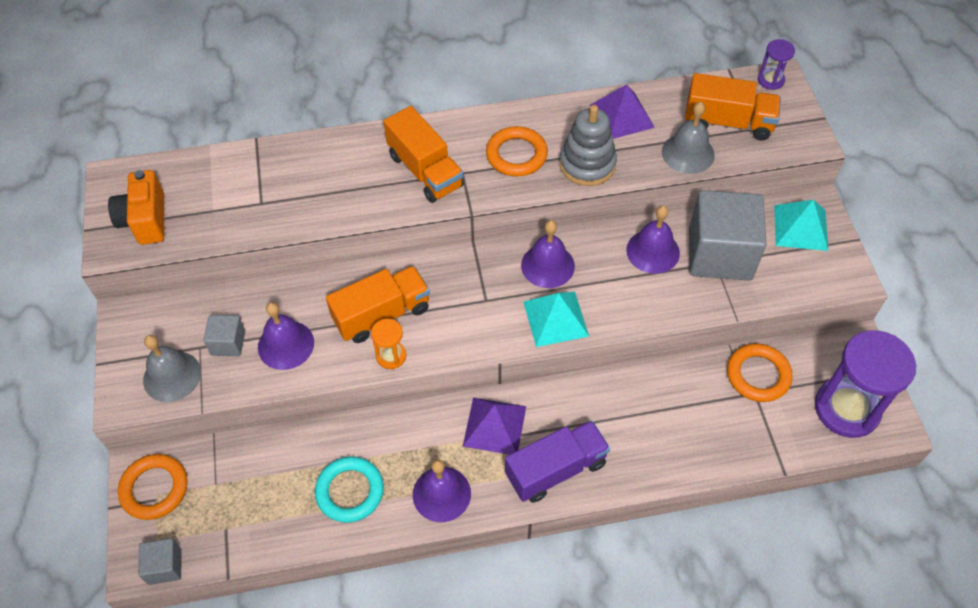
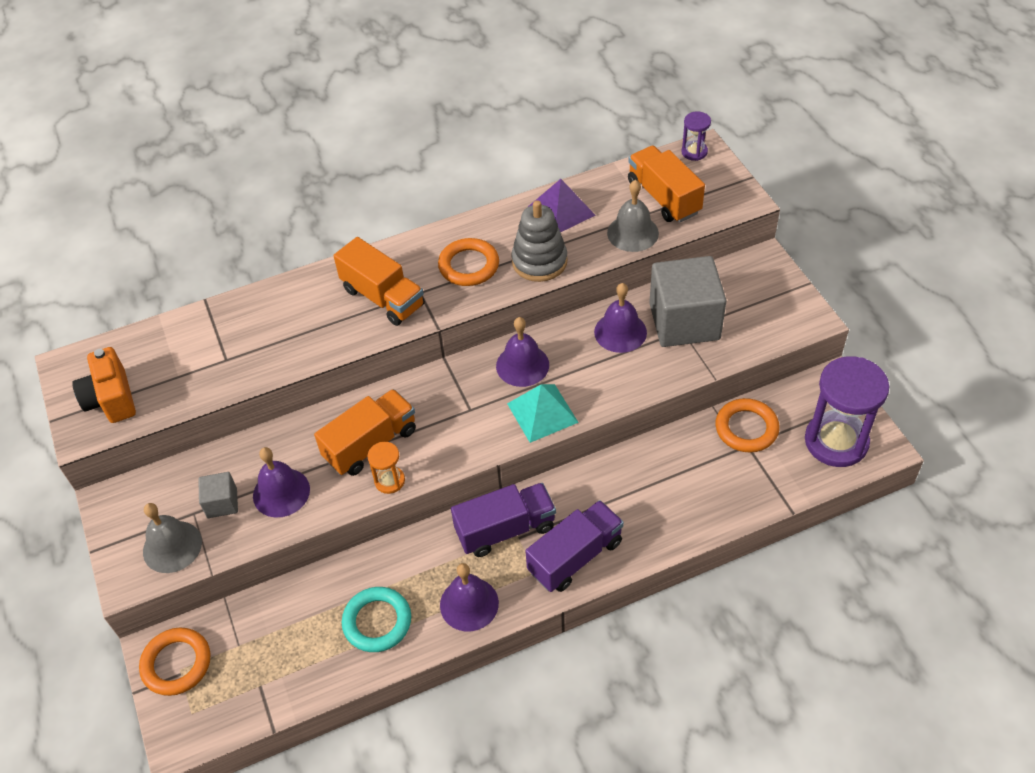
camera: 10 degrees left, 5 degrees down
(165, 566) = (206, 735): grey cube -> none
(494, 426) = (505, 529): purple pyramid -> purple truck
(728, 122) = (663, 197): orange truck -> orange truck turned 120 degrees counterclockwise
(801, 227) = (754, 282): turquoise pyramid -> none

